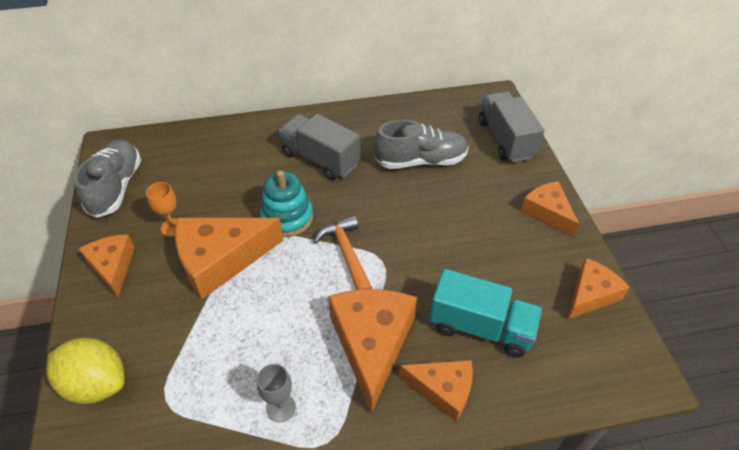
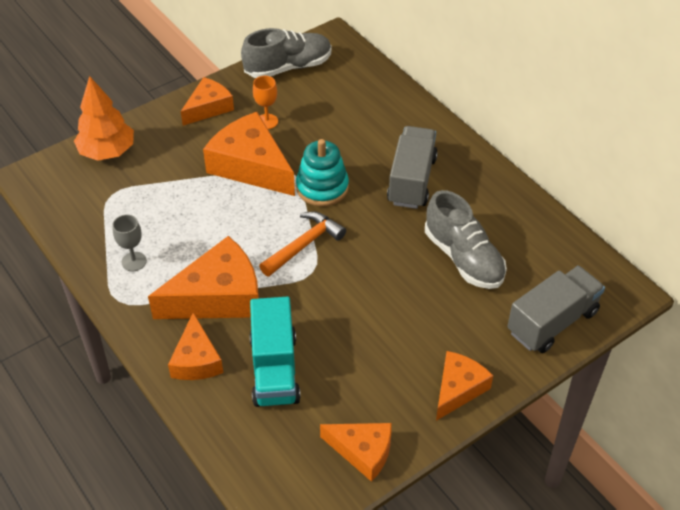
camera: 65 degrees right, 0 degrees up
(96, 384) = (107, 152): yellow lemon -> orange tree

